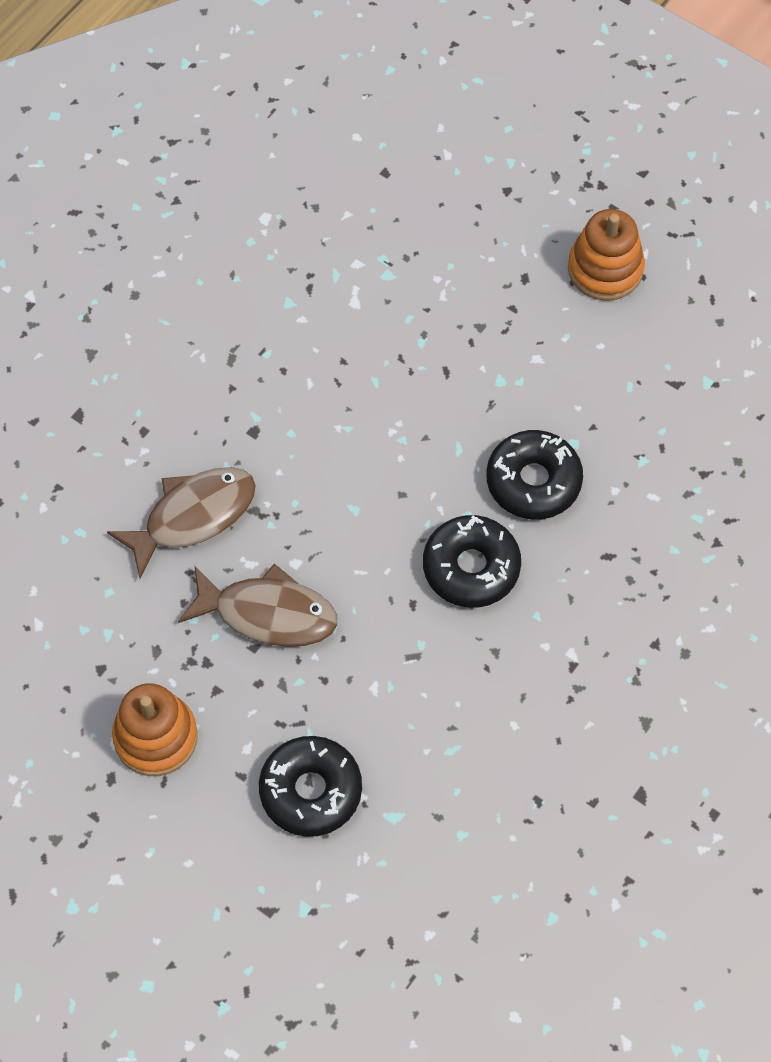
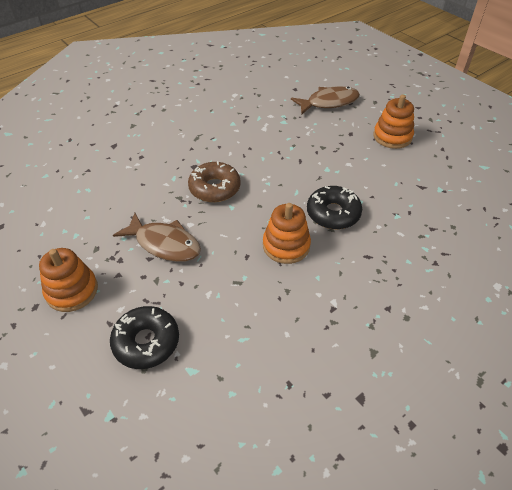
camera: 15 degrees right, 15 degrees down
(193, 516) = (146, 194): brown fish -> brown fish (329, 102)
(310, 474) = (214, 188): none -> brown donut
(471, 567) = (286, 245): black donut -> orange stacking toy

